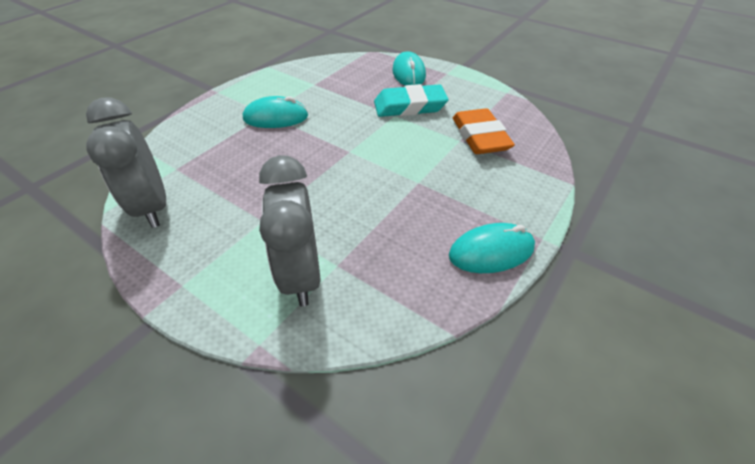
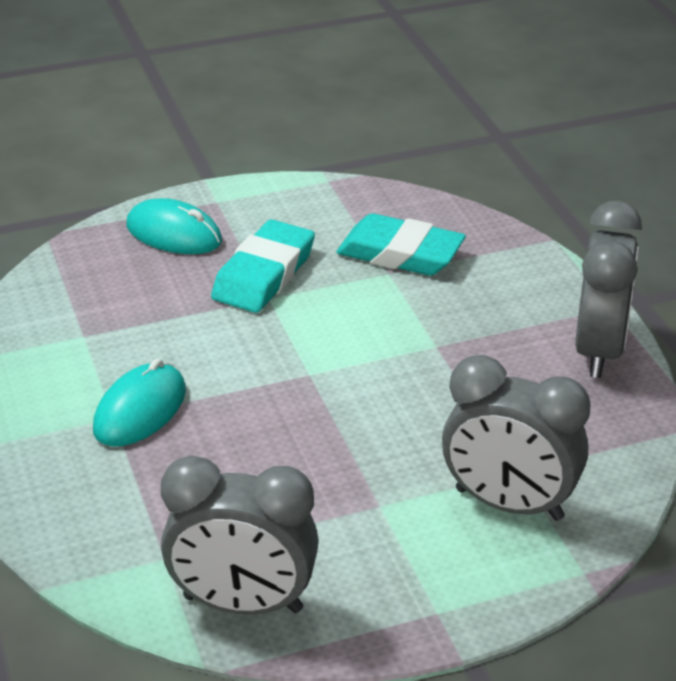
camera: 55 degrees left, 10 degrees down
(480, 137) = (400, 254): orange eraser -> turquoise eraser
(491, 251) = (599, 350): turquoise mouse -> grey clock

